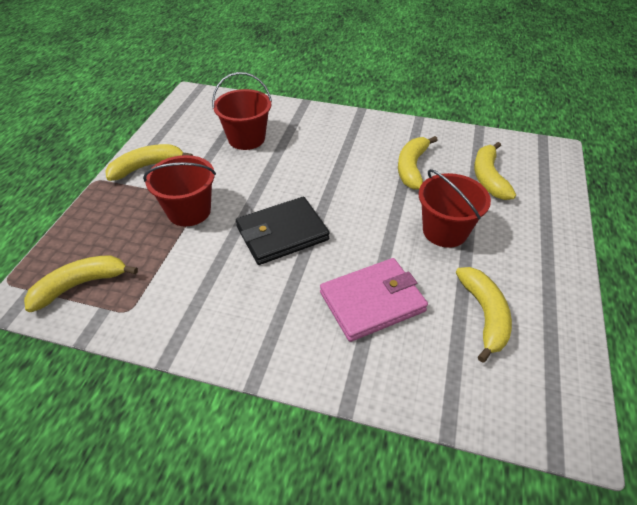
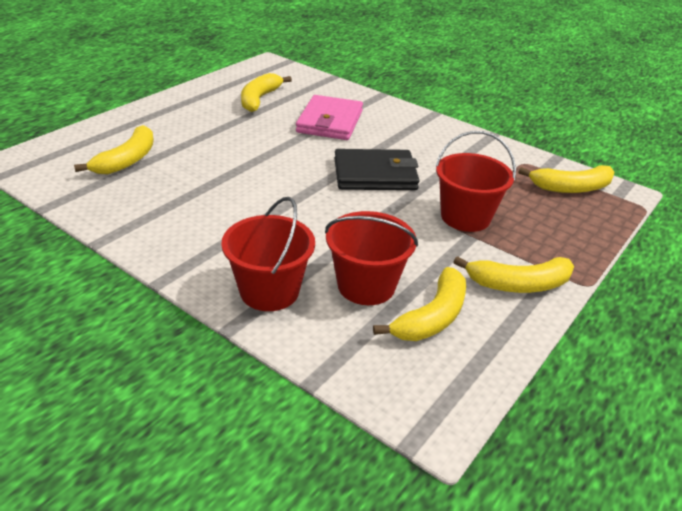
camera: 160 degrees left, 10 degrees down
(372, 301) = (330, 122): pink wallet -> pink wallet turned 75 degrees counterclockwise
(412, 168) = (190, 189): yellow banana -> yellow banana (432, 317)
(445, 231) = (227, 139): red bucket -> red bucket (269, 291)

